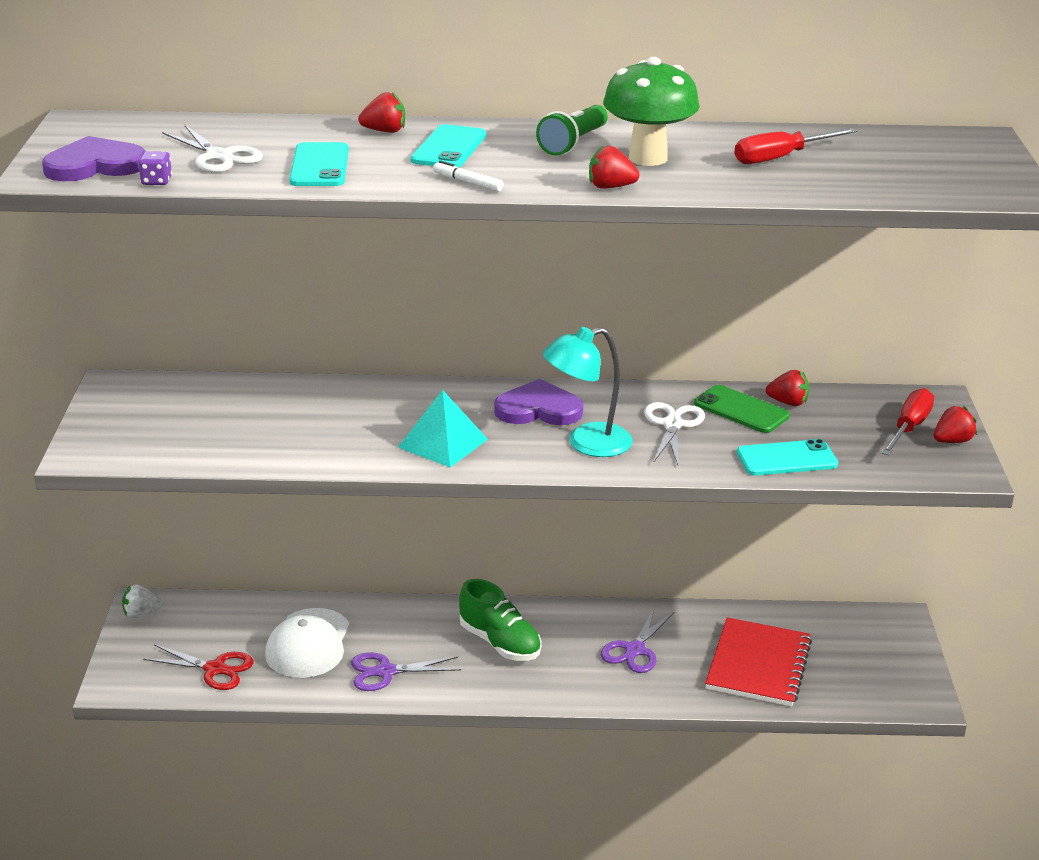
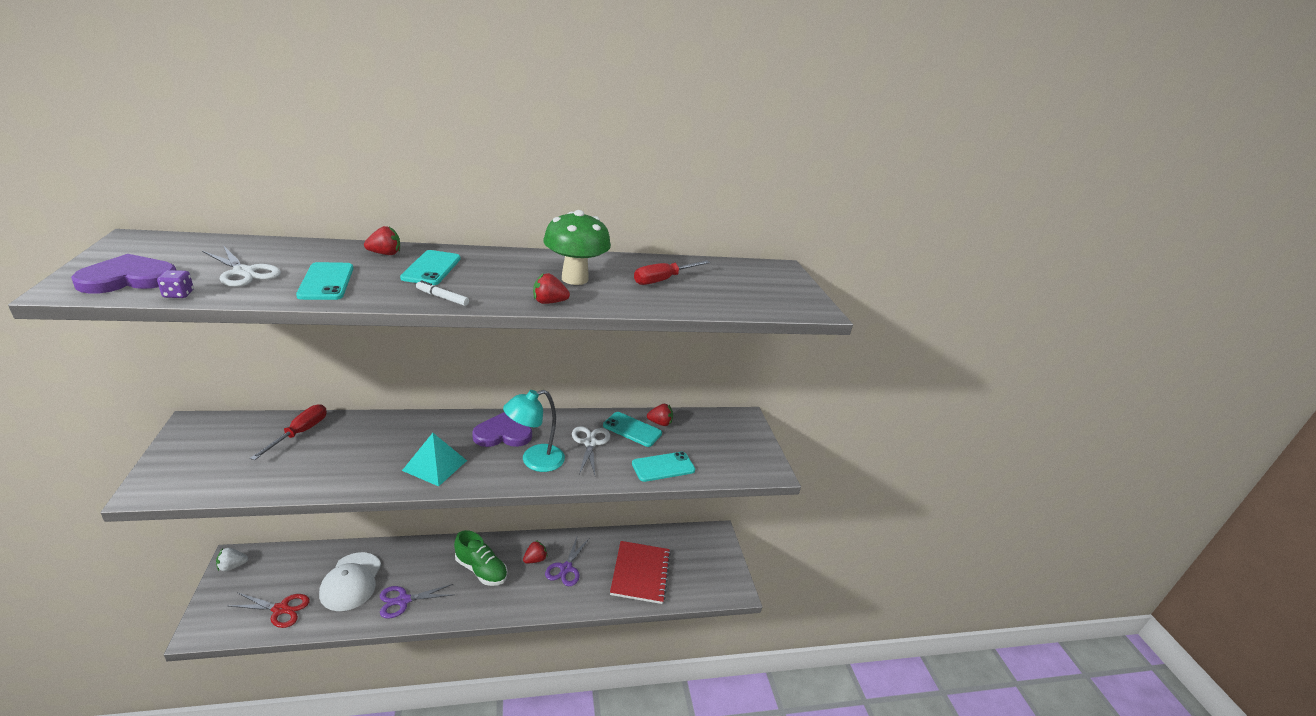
camera: 15 degrees left, 0 degrees up
(573, 143) = (522, 266): green flashlight -> none
(741, 410) = (632, 429): green phone -> turquoise phone
(909, 428) = (733, 439): red screwdriver -> red screwdriver (300, 433)
(952, 441) = (759, 448): red strawberry -> red strawberry (535, 559)

